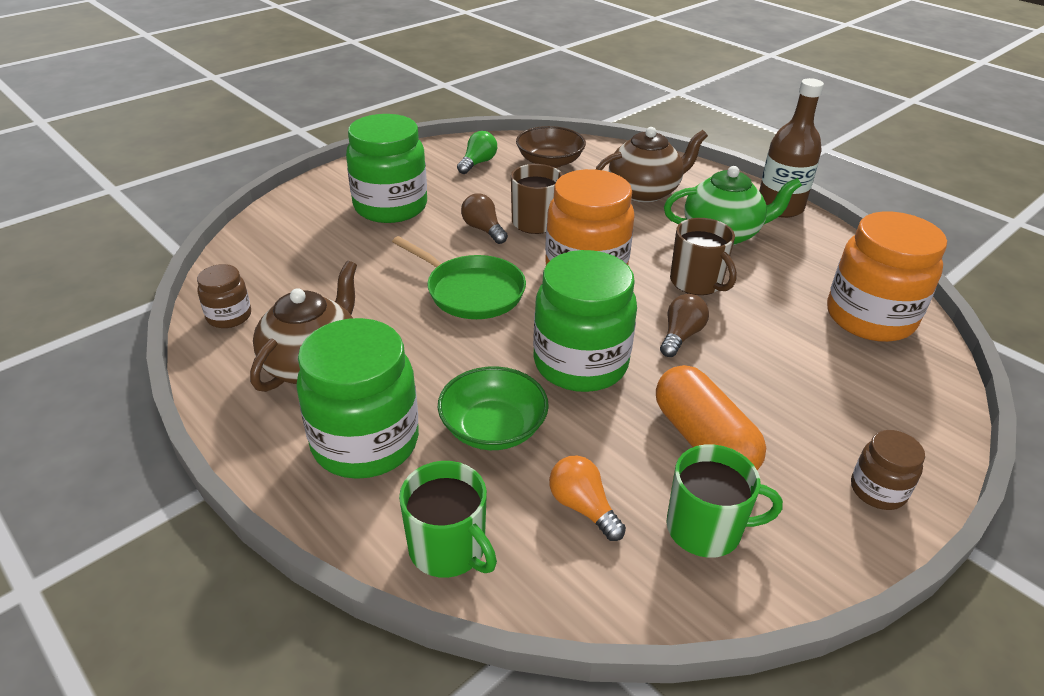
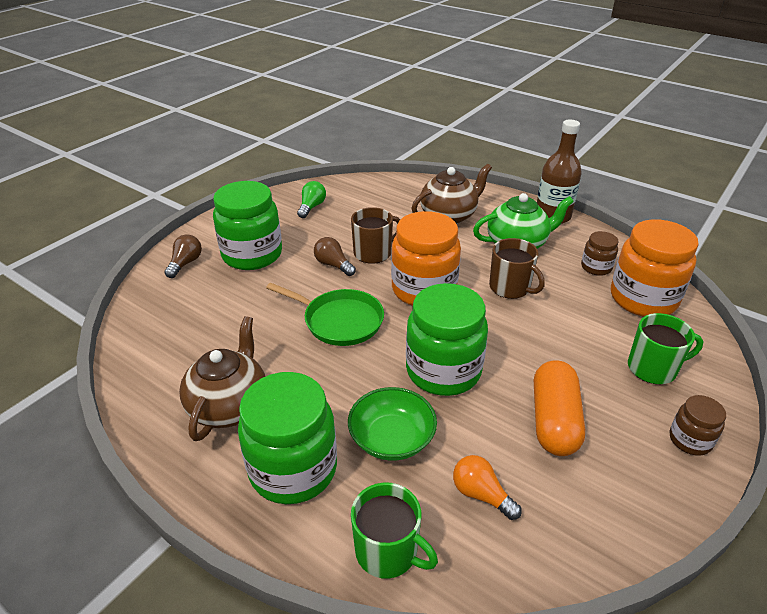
camera: 10 degrees left, 0 degrees up
(229, 316) = (145, 373): brown jar -> brown jar (596, 267)
(550, 162) = (368, 199): brown bowl -> none
(680, 336) = (512, 335): brown light bulb -> brown light bulb (185, 263)
(703, 440) = (554, 420): orange capsule -> orange capsule turned 45 degrees clockwise
(706, 529) = (578, 495): green mug -> green mug (653, 368)

